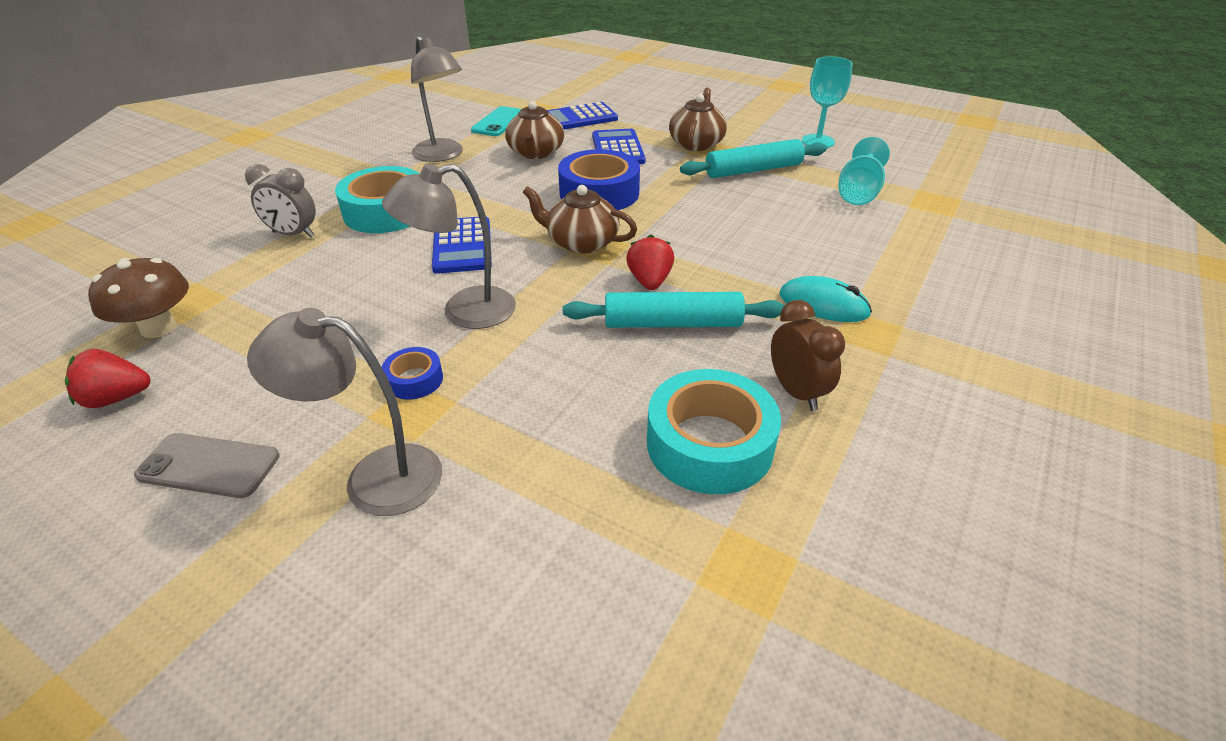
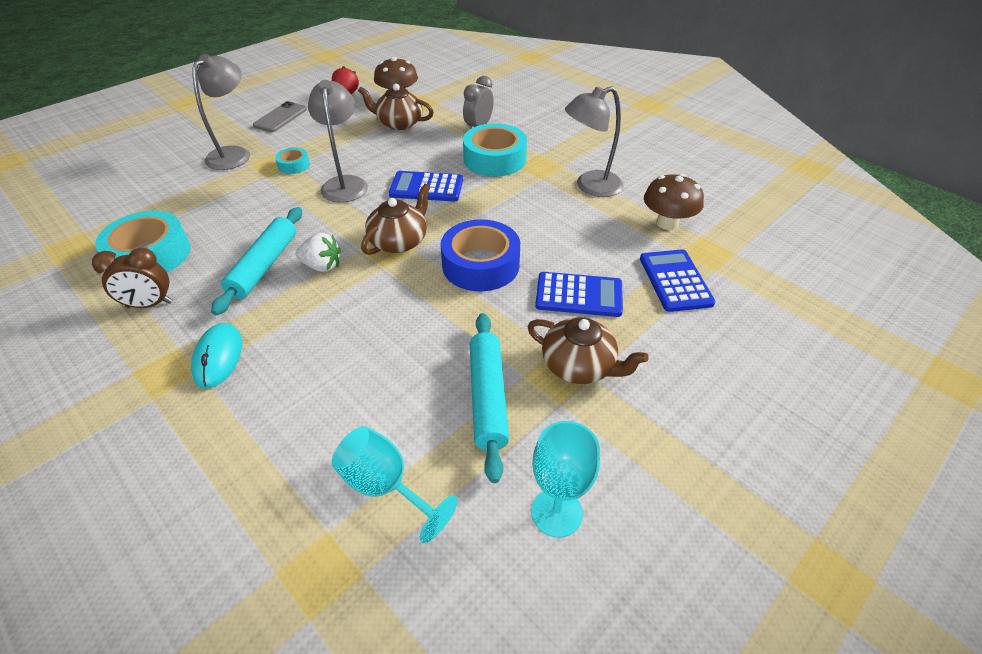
camera: 105 degrees right, 5 degrees up
(414, 380) = (294, 165): blue tape -> turquoise tape
(499, 122) = (667, 223): turquoise phone -> brown mushroom
(536, 153) = (583, 238): brown teapot -> brown teapot (399, 123)
(649, 281) = (322, 266): red strawberry -> white strawberry
(823, 304) = (218, 357): turquoise mouse -> turquoise mouse turned 45 degrees counterclockwise

